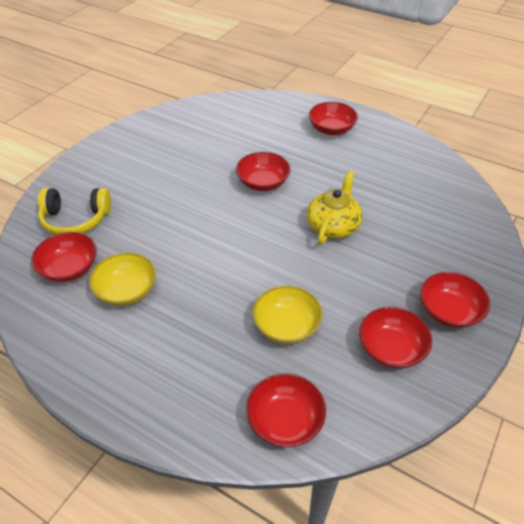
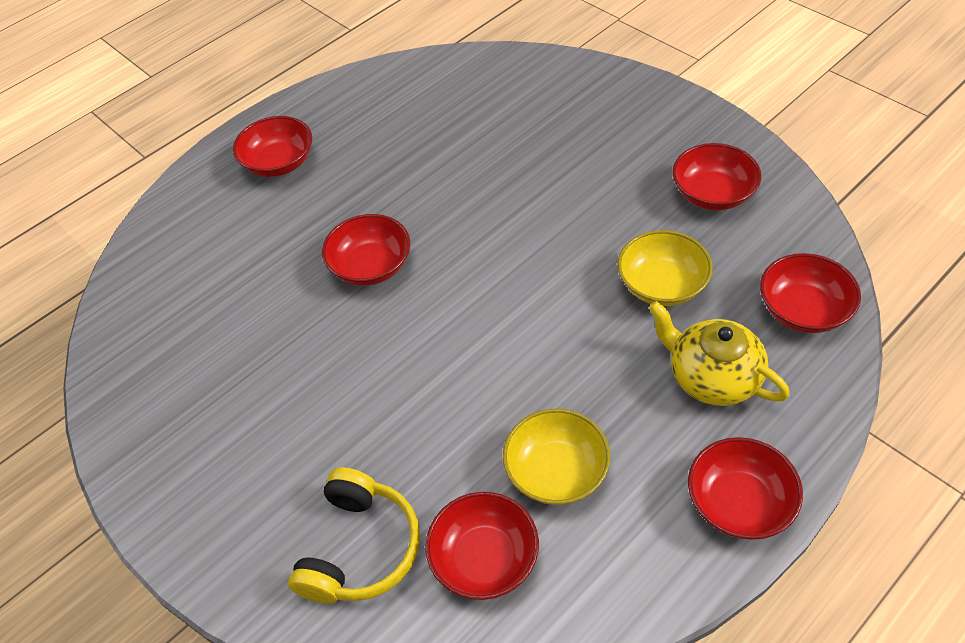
camera: 70 degrees left, 5 degrees up
(333, 226) = (494, 203): yellow teapot -> yellow teapot (712, 377)
(449, 311) = (666, 132): red bowl -> red bowl (739, 503)

